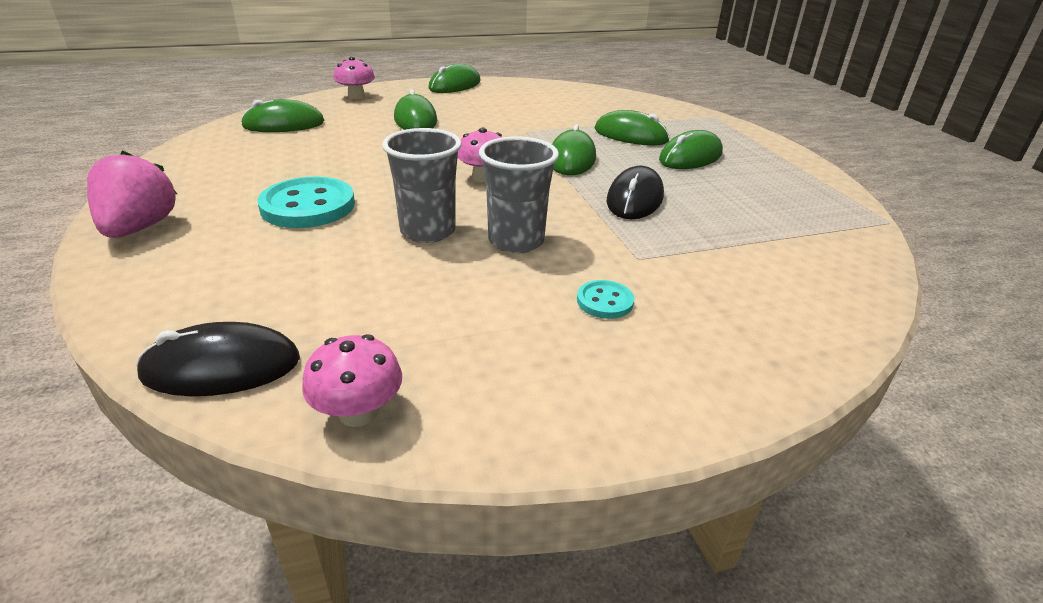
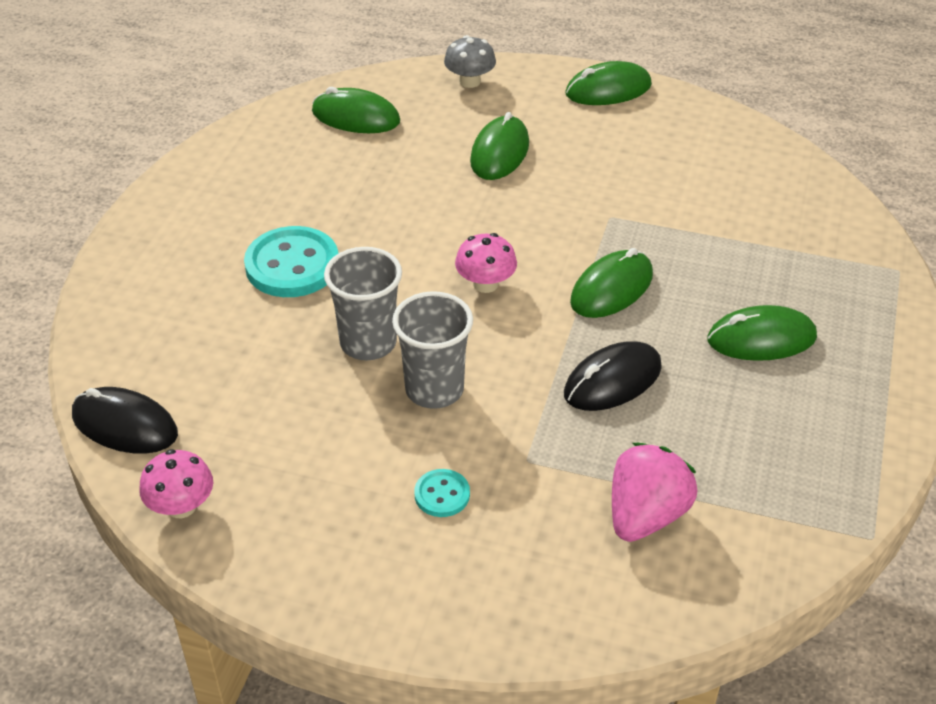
camera: 35 degrees right, 10 degrees up
(140, 228) = (148, 243): pink strawberry -> pink strawberry (646, 515)
(356, 96) = (470, 81): pink mushroom -> grey mushroom
(630, 135) = (731, 271): green mouse -> none

